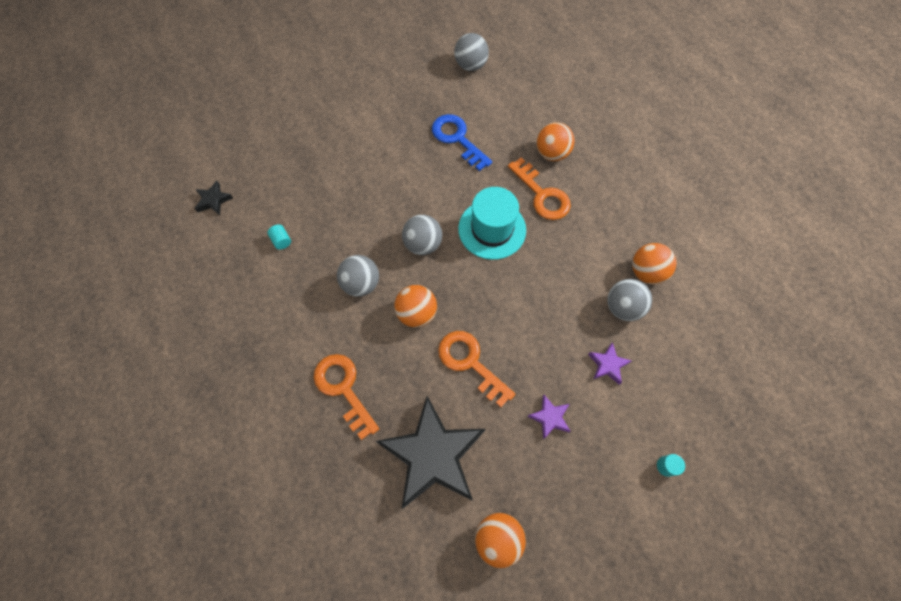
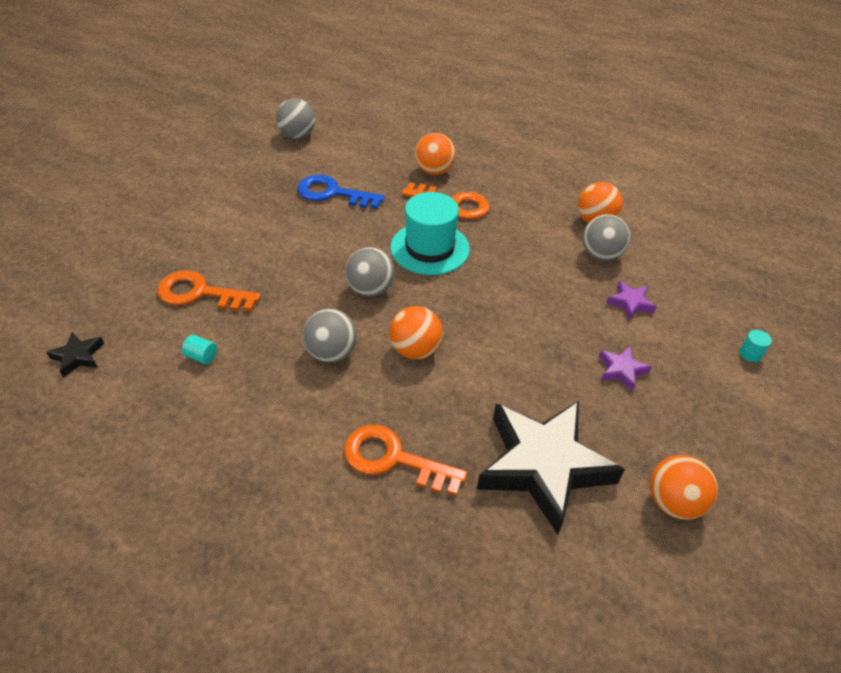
camera: 35 degrees left, 20 degrees down
(470, 363) = (507, 365): orange key -> orange key (200, 293)

